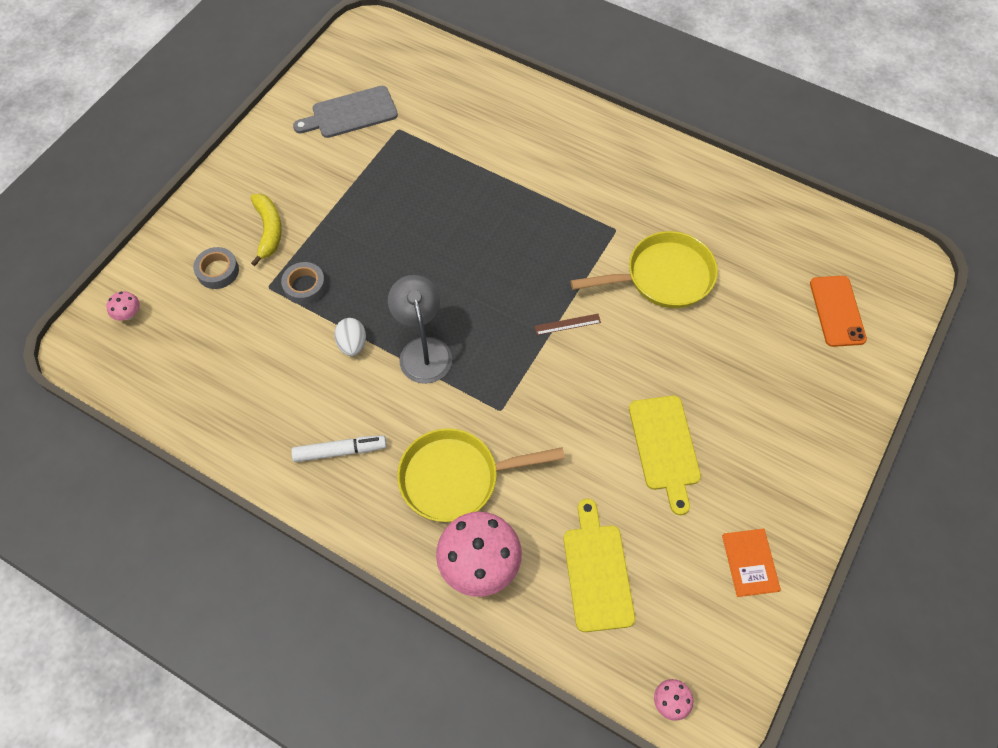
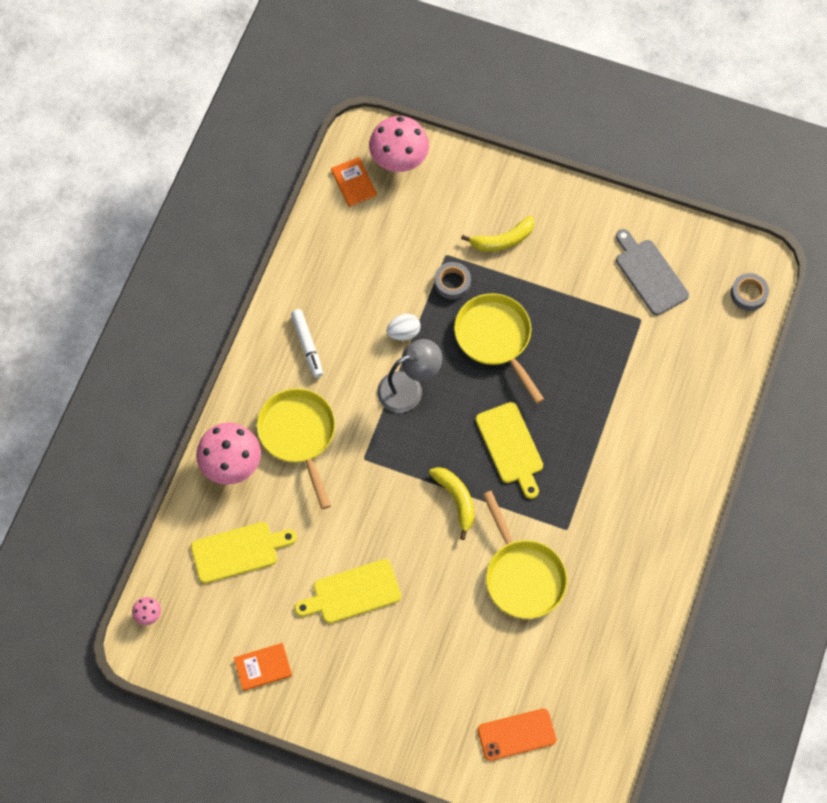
camera: 80 degrees right, 5 degrees up
(129, 315) = (399, 160): pink mushroom -> pink mushroom, size x2.28
(139, 367) = (354, 183): none -> orange book
(218, 271) = (453, 212): grey tape -> grey tape (748, 294)
(385, 256) = (495, 338): none -> yellow pan
(515, 263) = (510, 447): none -> yellow cutting board
(567, 324) = (456, 500): brown ruler -> yellow banana

